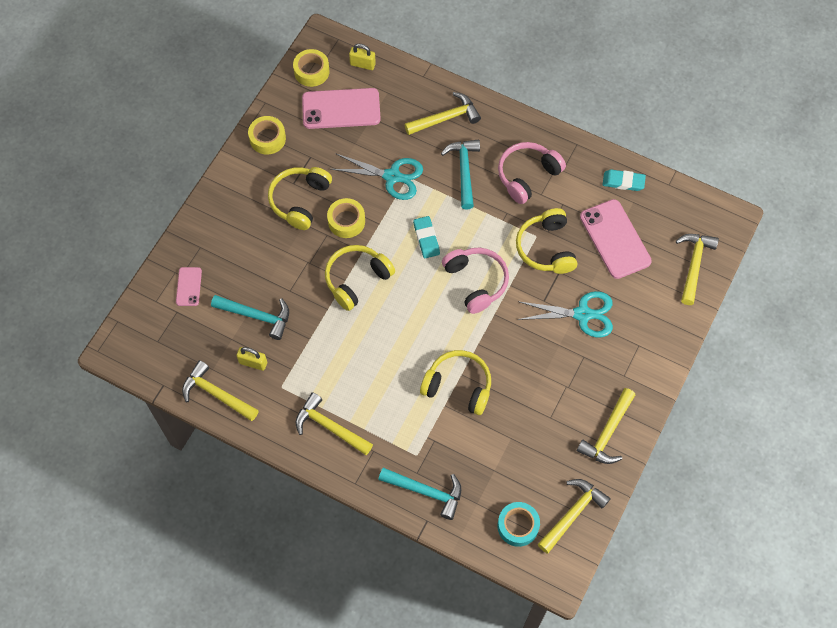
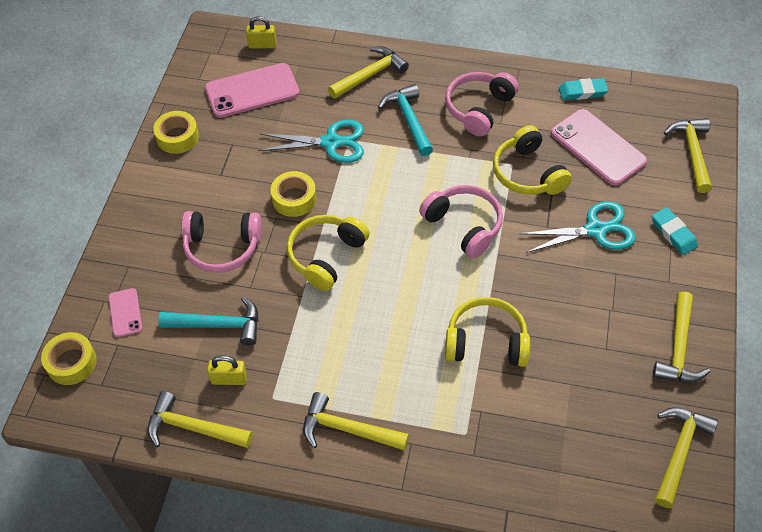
camera: 15 degrees left, 10 degrees down
(277, 250) = (222, 247): none -> pink headphones
(300, 201) = (233, 190): yellow headphones -> none
(311, 71) = (208, 63): yellow tape -> yellow tape (71, 362)
(426, 238) = (391, 195): turquoise eraser -> turquoise eraser (673, 233)
(426, 491) = (493, 475): turquoise hammer -> none
(518, 526) = (620, 485): turquoise tape -> none

